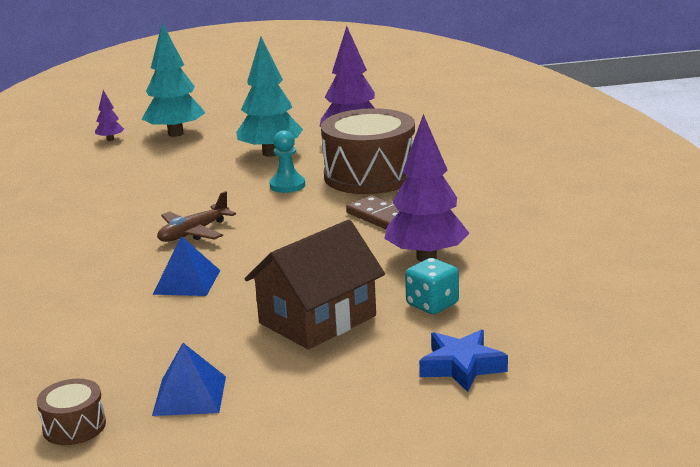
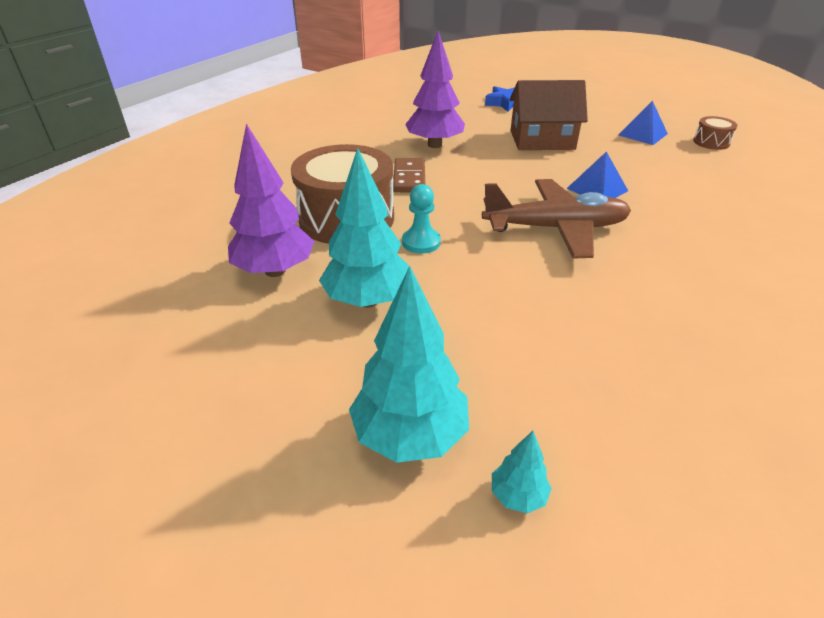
camera: 140 degrees left, 15 degrees up
(110, 139) = (518, 496): purple tree -> turquoise tree
(193, 233) = (555, 228): brown plane -> brown plane, size x1.74
(432, 305) = (476, 125): turquoise dice -> none

